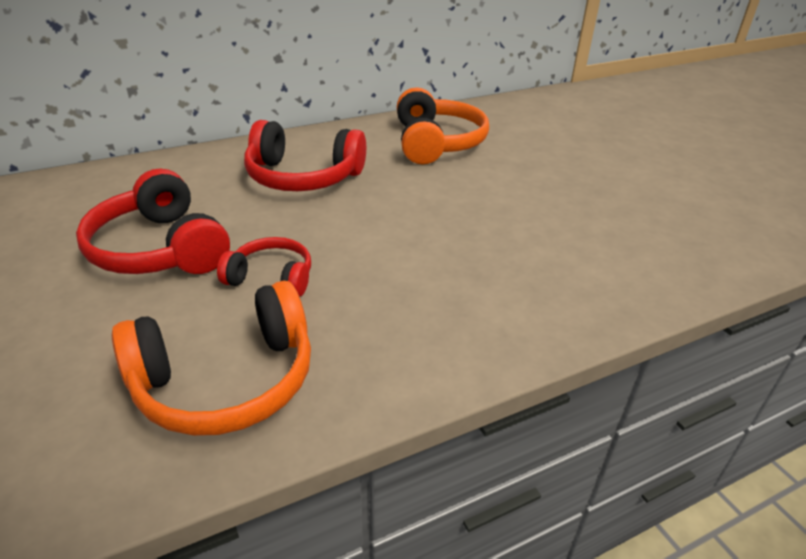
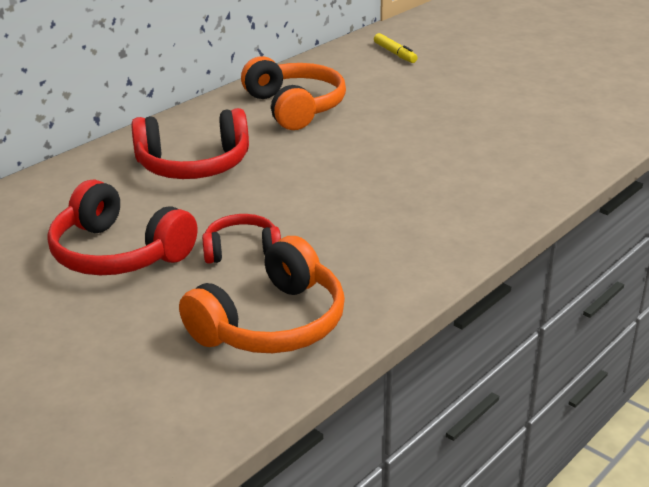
camera: 20 degrees left, 5 degrees down
(565, 112) = (395, 53): none -> yellow marker

